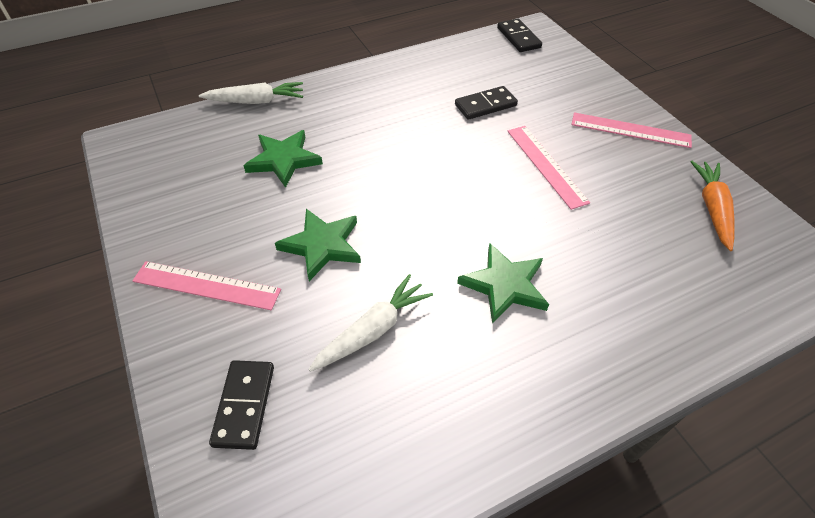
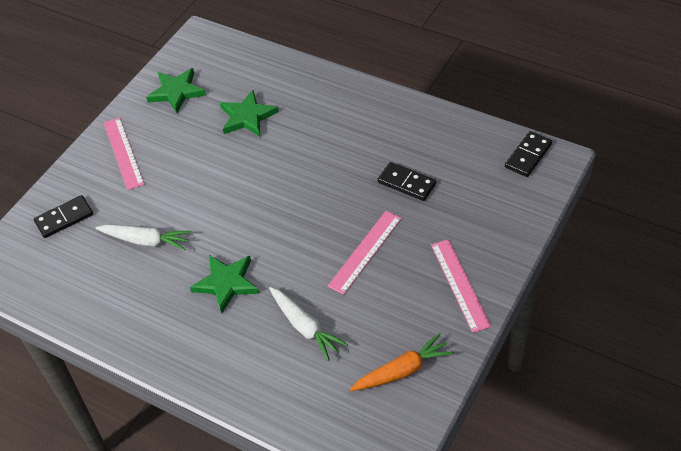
camera: 60 degrees right, 0 degrees up
(256, 101) = (292, 65): white carrot -> white carrot (305, 327)
(322, 245) = (190, 181): green star -> green star (176, 92)

